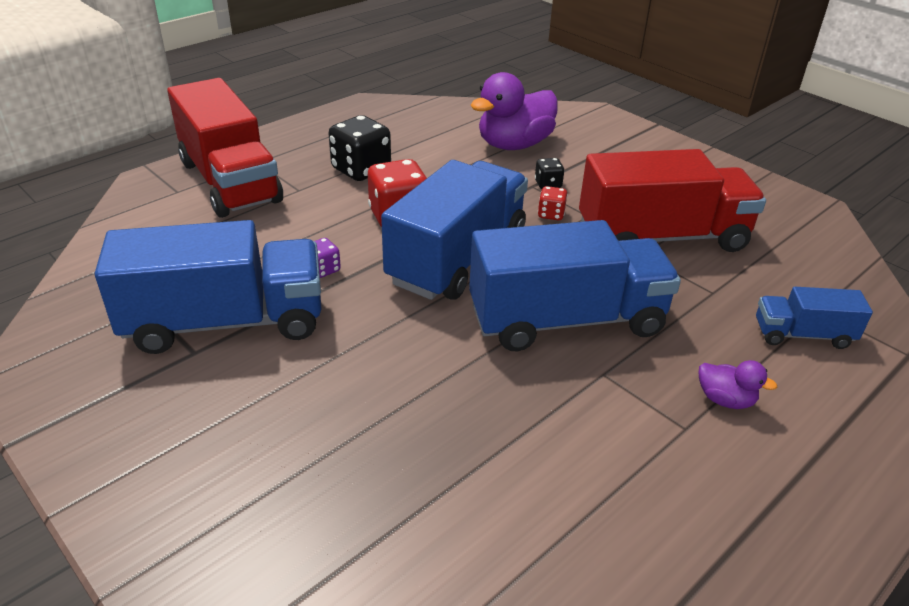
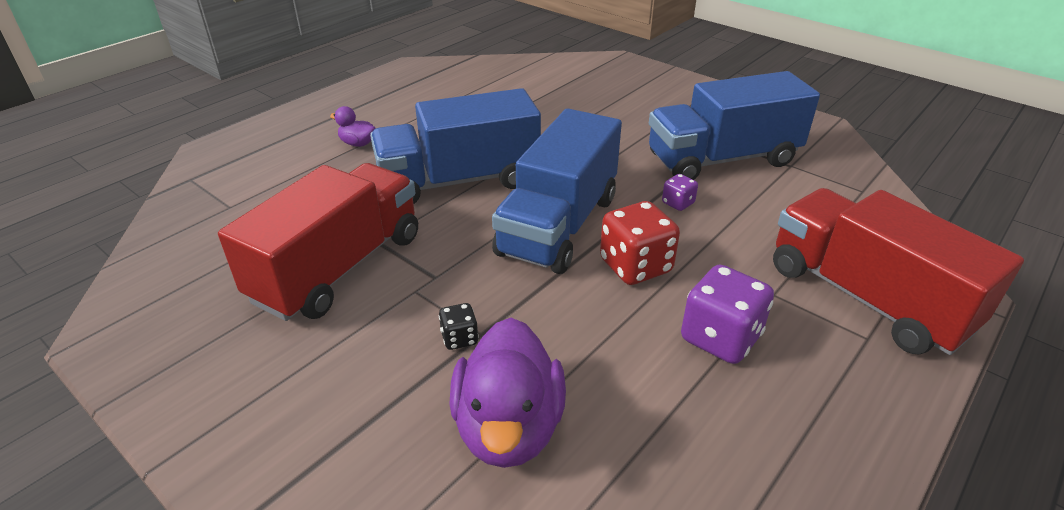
camera: 175 degrees right, 0 degrees up
(361, 170) = (720, 338): black dice -> purple dice
(514, 145) = (508, 427): purple duck -> purple duck turned 135 degrees clockwise
(551, 214) = (460, 287): red dice -> none
(662, 237) = (339, 268): red truck -> red truck turned 135 degrees clockwise
(802, 335) = (265, 186): blue truck -> none

